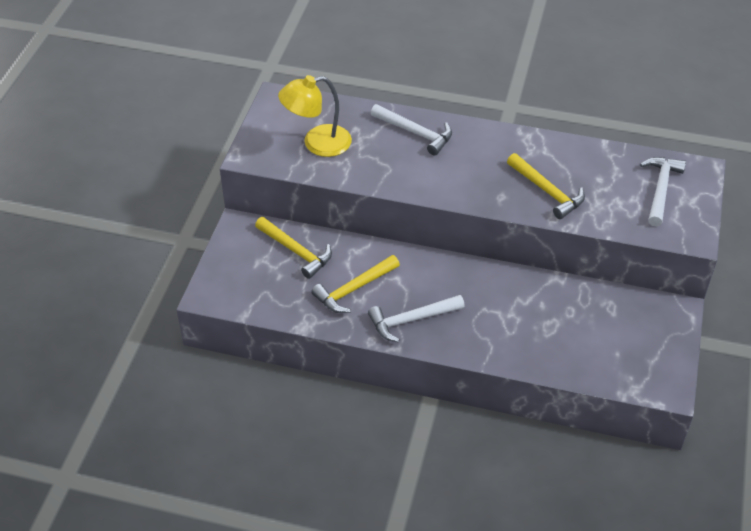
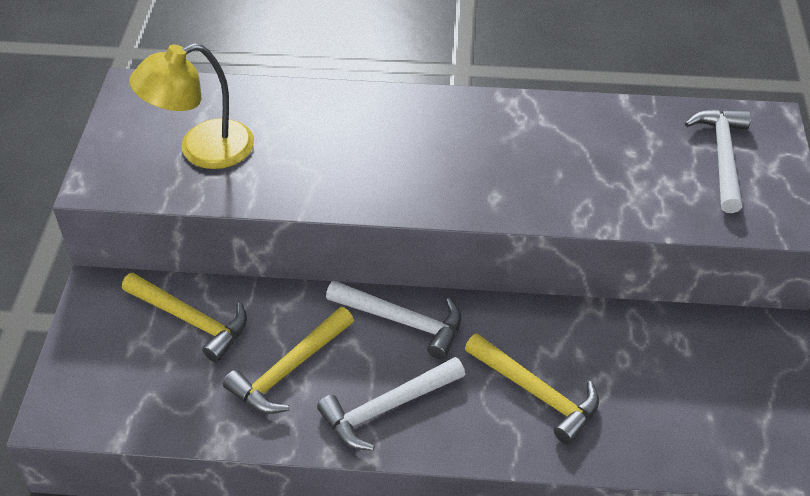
camera: 10 degrees left, 0 degrees up
(415, 133) = (348, 117): white hammer -> white hammer (402, 321)
(547, 191) = (560, 180): yellow hammer -> yellow hammer (536, 393)

